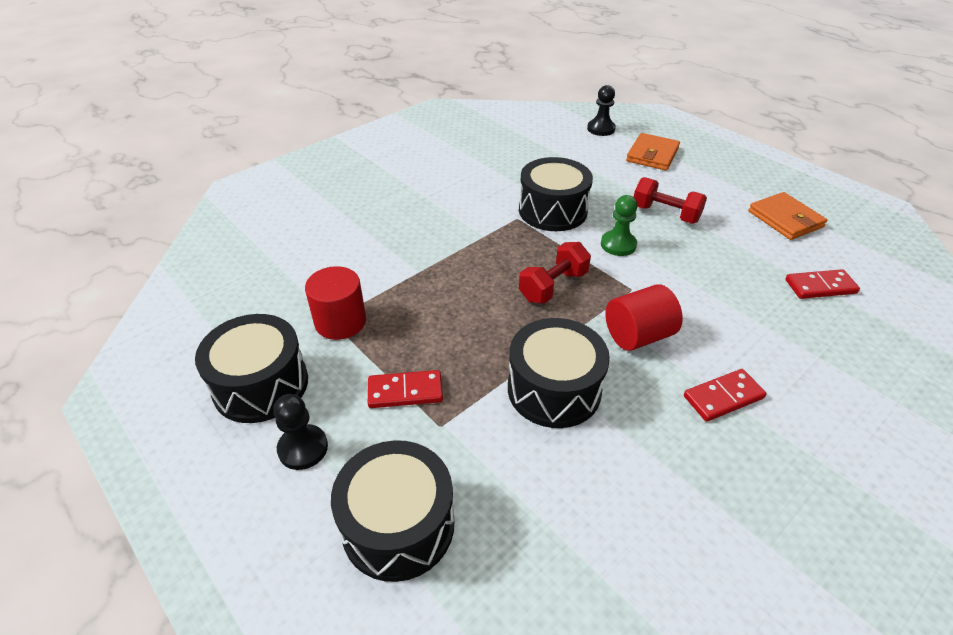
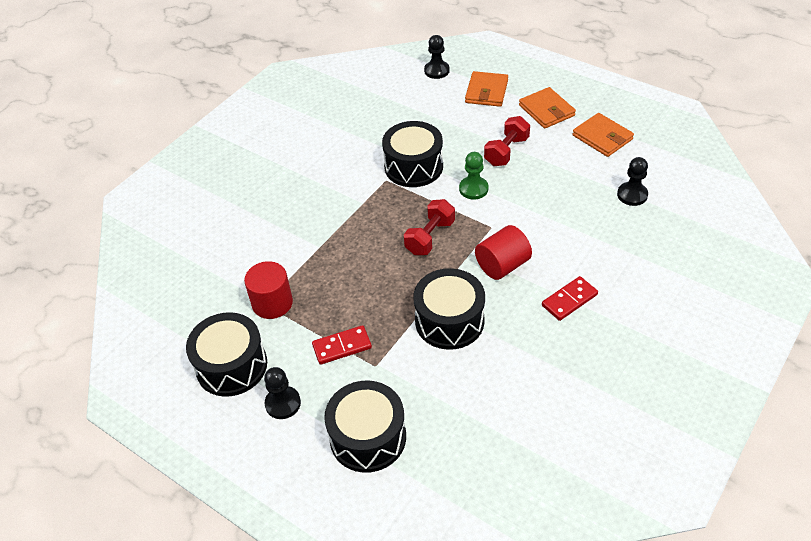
camera: 10 degrees left, 5 degrees up
(665, 214) = (506, 151): red dumbbell -> red dumbbell turned 75 degrees counterclockwise
(719, 182) = (546, 110): none -> orange wallet
(820, 286) = (632, 195): red domino -> black pawn

